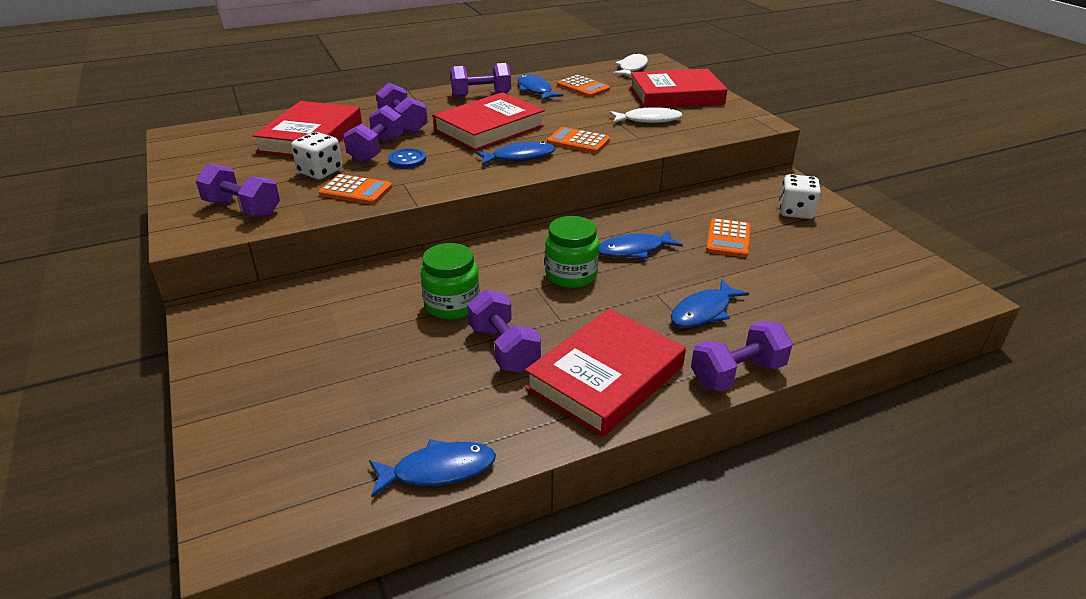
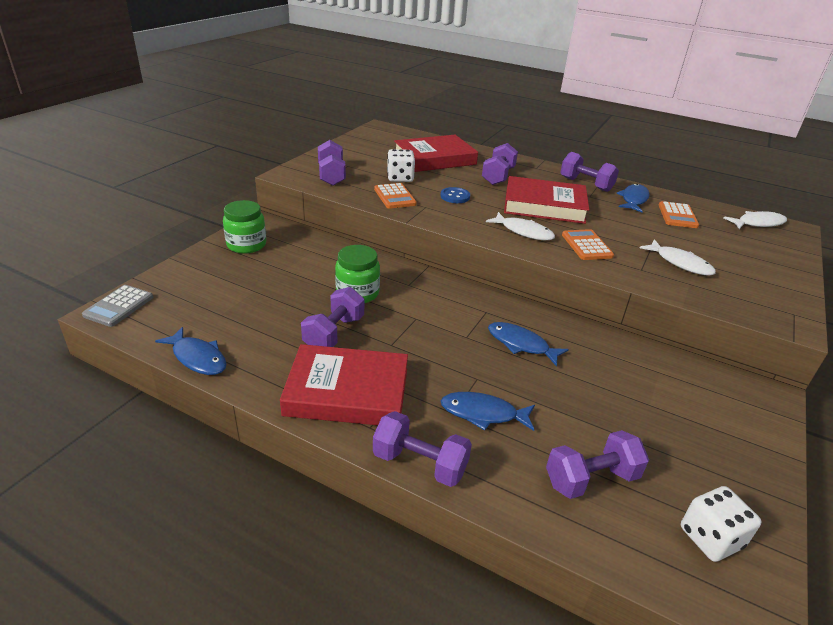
camera: 50 degrees right, 0 degrees up
(235, 515) = (119, 306): none -> grey calculator
(376, 150) = (451, 182): purple dumbbell -> purple dumbbell (591, 479)
(519, 157) = (523, 232): blue fish -> white fish
(571, 275) = (449, 327): green jar -> green jar (246, 245)
(676, 95) = (752, 261): red book -> none
(728, 239) = (609, 390): orange calculator -> none
(795, 212) = (721, 419): white dice -> white dice (710, 538)

